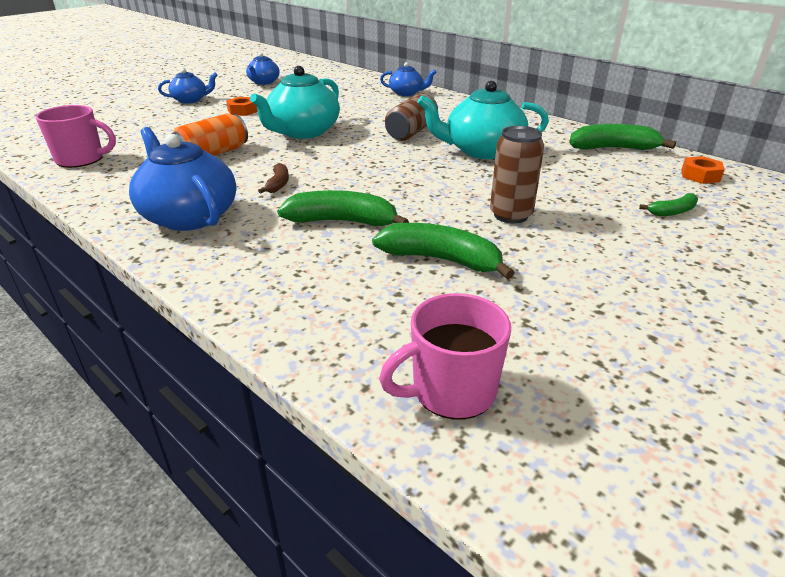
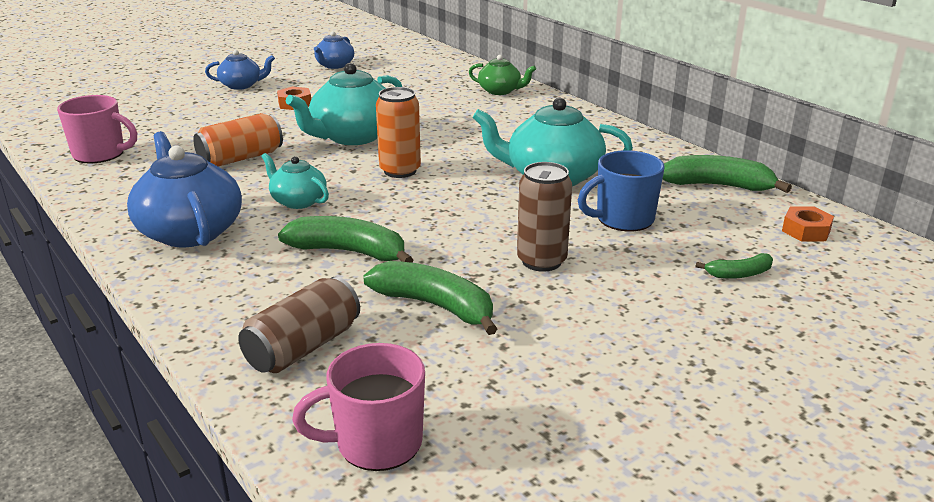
camera: 10 degrees right, 5 degrees down
(278, 184) = (298, 201): brown banana -> turquoise teapot
(355, 155) = (400, 171): none -> orange can
(407, 93) = (500, 91): blue teapot -> green teapot
(411, 132) = (479, 145): brown can -> brown can (303, 347)
(556, 178) = (623, 219): none -> blue mug

